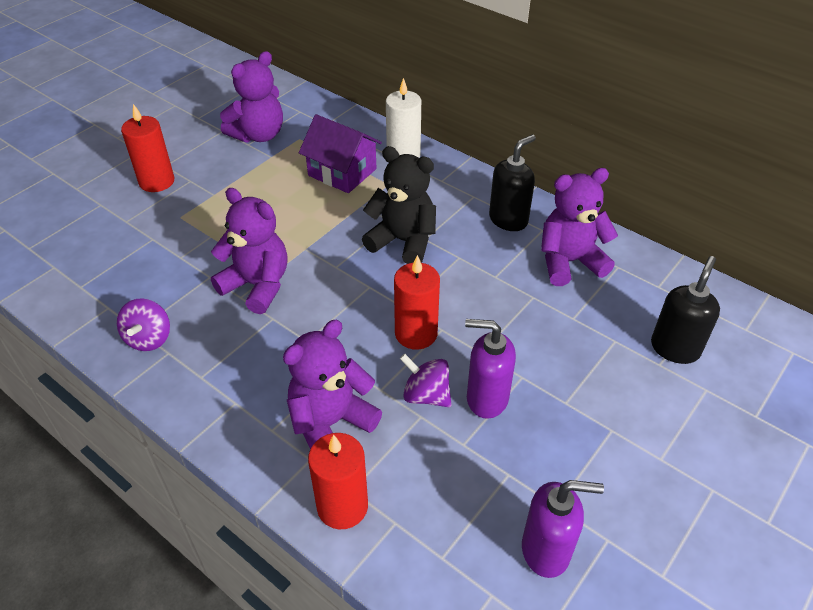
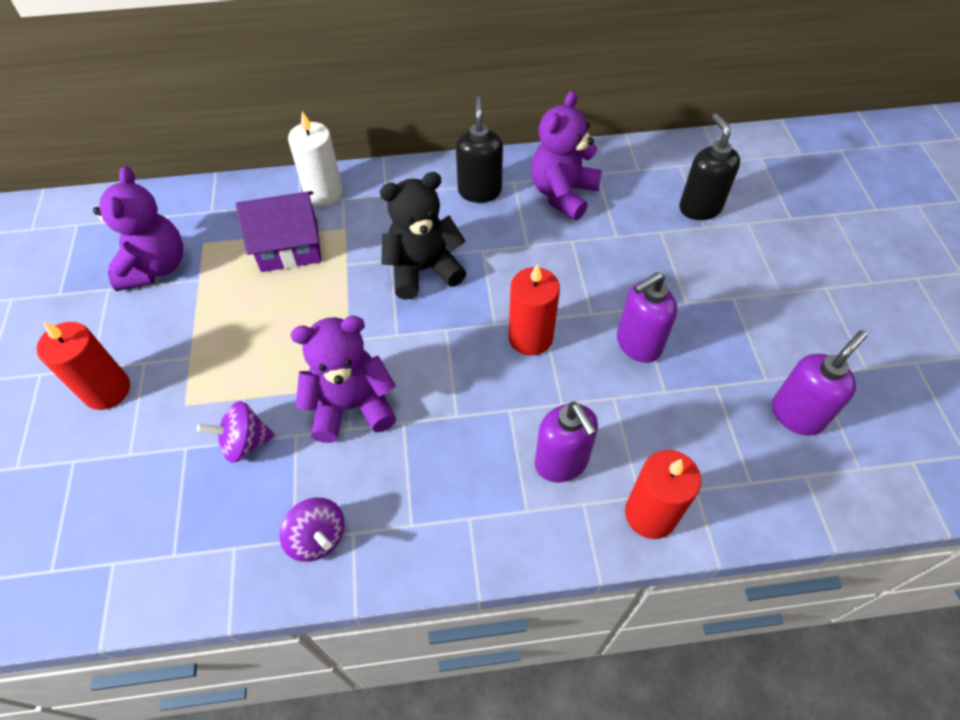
camera: 45 degrees left, 10 degrees up
(330, 423) = (561, 462): purple teddy bear -> purple soap dispenser
(426, 395) = (597, 378): purple spinning top -> purple spinning top (245, 442)

